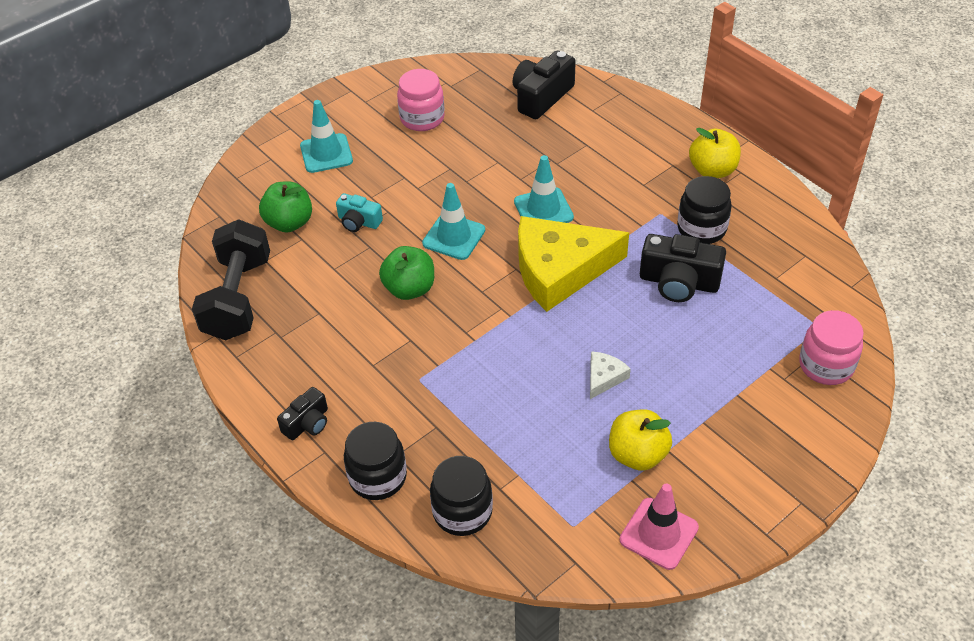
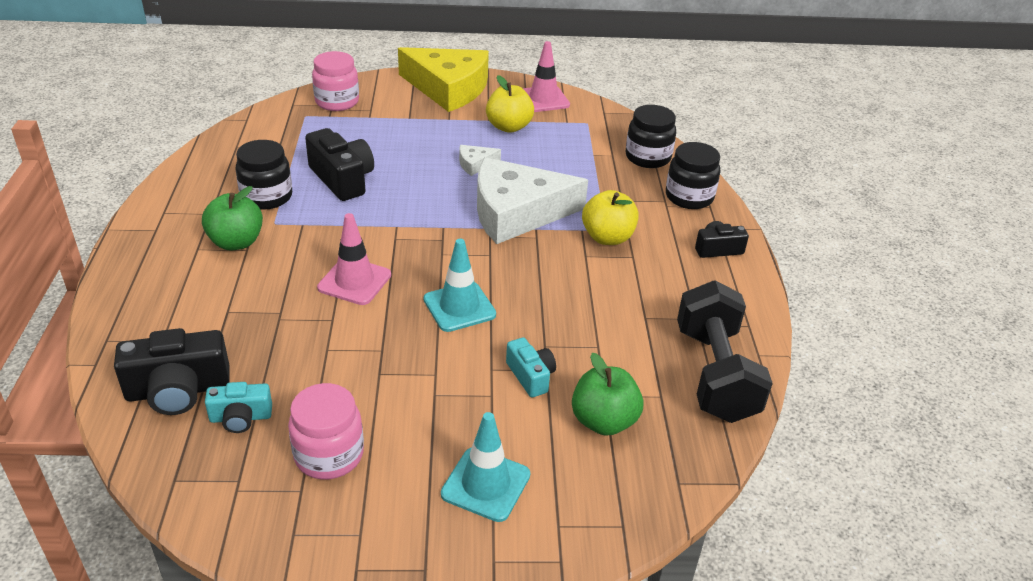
camera: 145 degrees left, 10 degrees down
(238, 298) = (715, 374): black dumbbell -> black dumbbell turned 45 degrees counterclockwise
(409, 289) = (546, 290): green apple -> green apple (236, 242)
(490, 106) = (241, 417): none -> turquoise camera
(507, 346) = (516, 212): none -> white cheese
(543, 209) = (354, 281): turquoise traffic cone -> pink traffic cone
(560, 269) = (410, 233): yellow cheese -> yellow cheese (448, 88)
(712, 170) = (179, 226): yellow apple -> yellow apple (607, 237)

